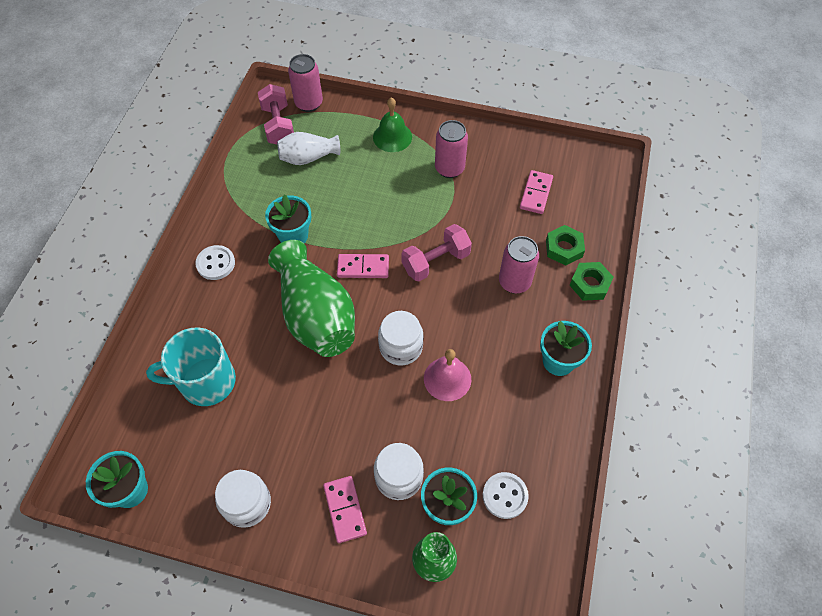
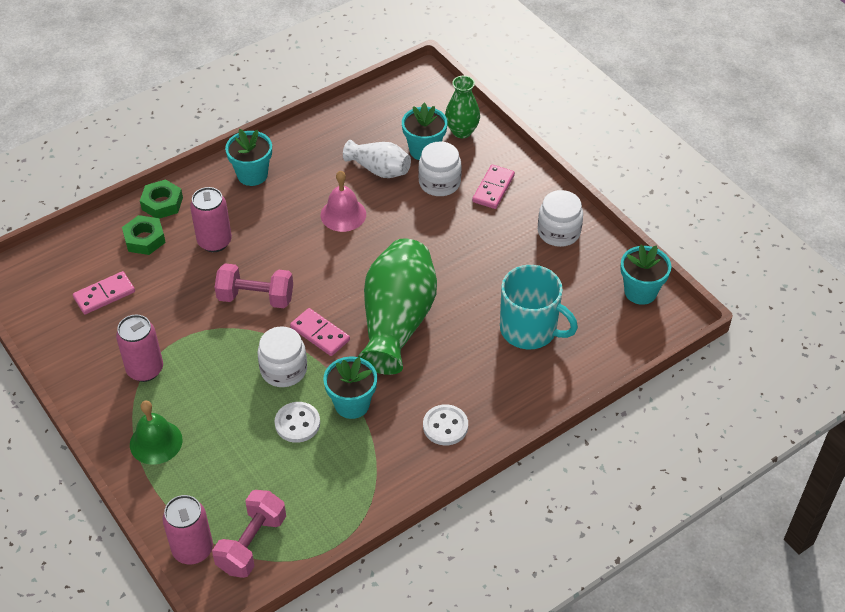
camera: 140 degrees left, 10 degrees down
(308, 157) = (260, 479): white vase -> white vase (379, 170)
(401, 347) = (354, 256): white jar -> white jar (283, 370)
(505, 496) = (381, 133): white button -> white button (297, 423)

